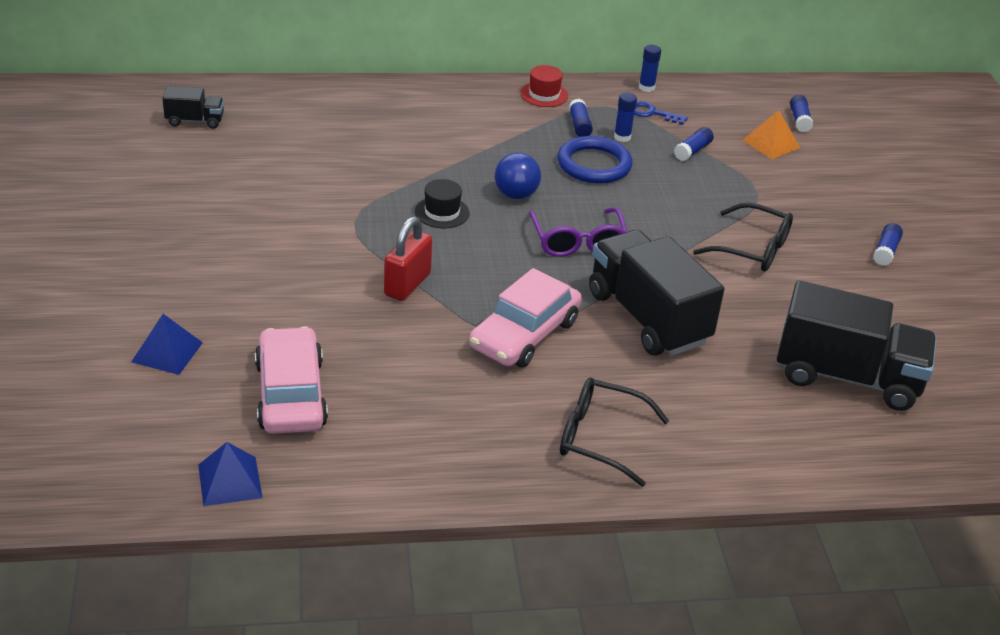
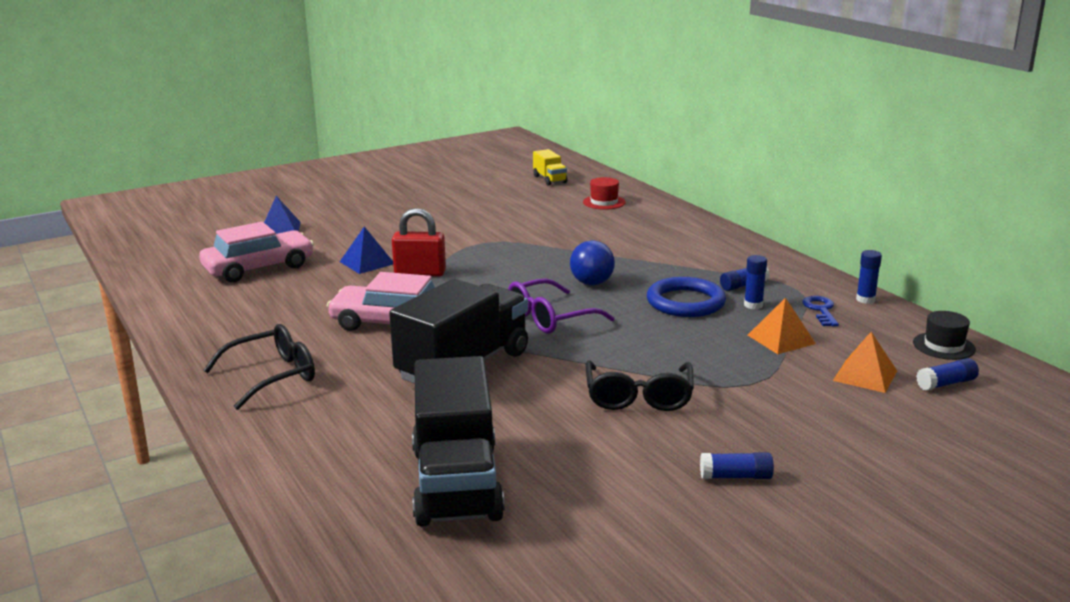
camera: 70 degrees right, 15 degrees down
(195, 121) = (549, 179): black truck -> yellow truck
(230, 481) = (158, 271): blue pyramid -> blue pyramid (367, 262)
(442, 212) = (531, 264): black hat -> black hat (943, 346)
(544, 94) = (772, 263): red hat -> red hat (604, 202)
(601, 438) = (271, 376): black glasses -> black glasses turned 60 degrees clockwise
(692, 151) = (781, 339): blue glue stick -> orange pyramid

